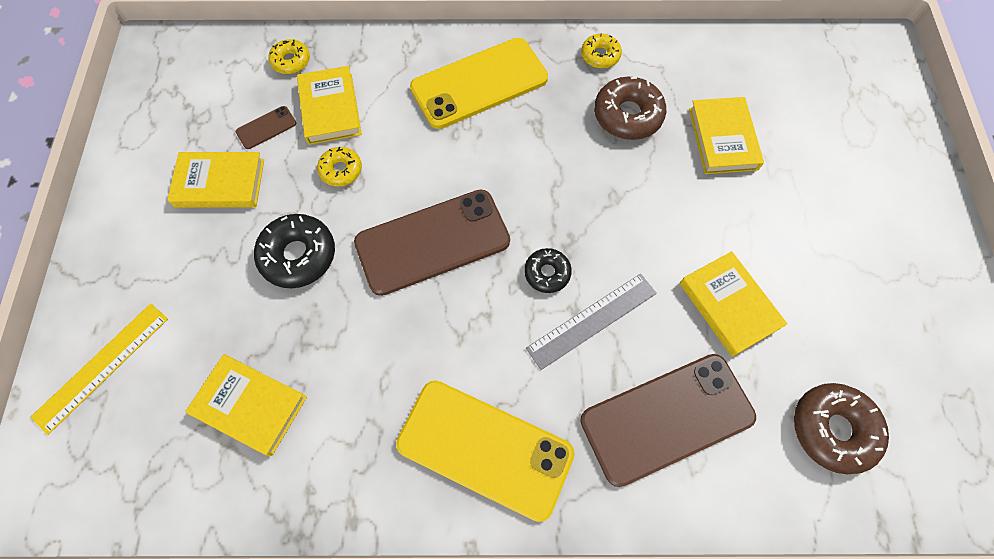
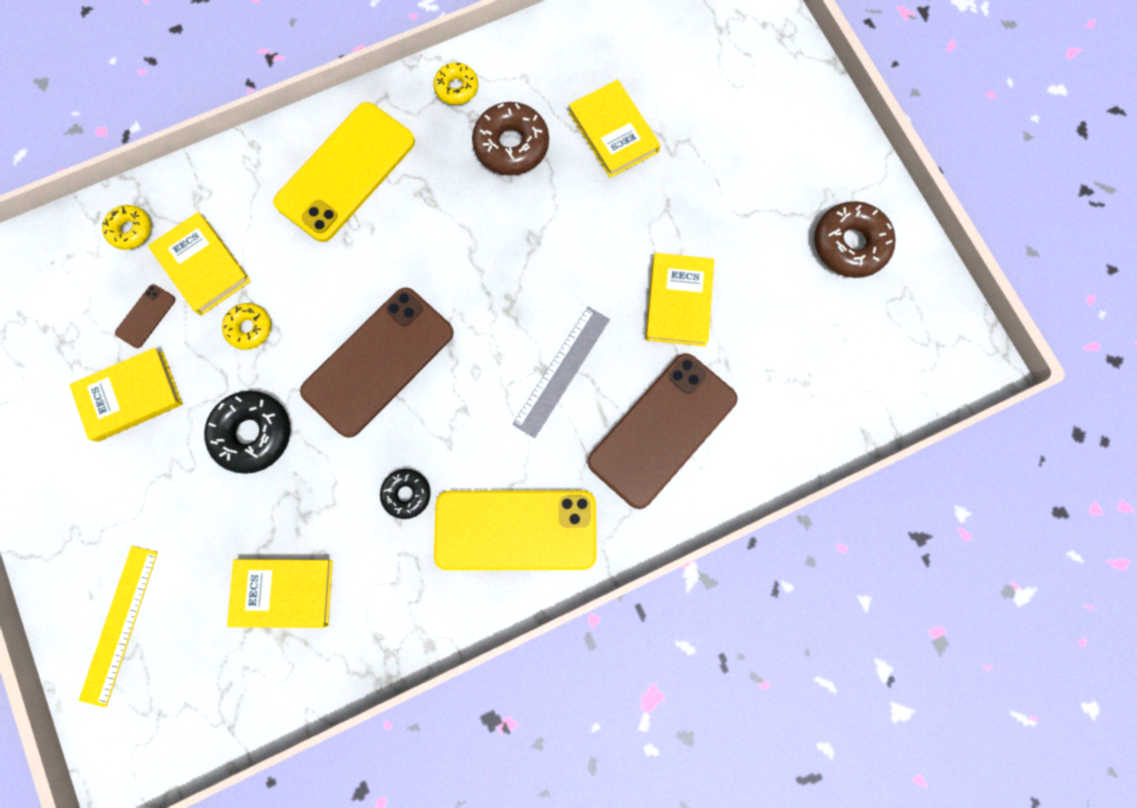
camera: 25 degrees left, 10 degrees up
(547, 273) = (501, 344): black donut -> black donut (406, 494)
(728, 305) = (678, 302): yellow book -> yellow book turned 60 degrees clockwise
(832, 429) = (804, 375): brown donut -> brown donut (849, 244)

